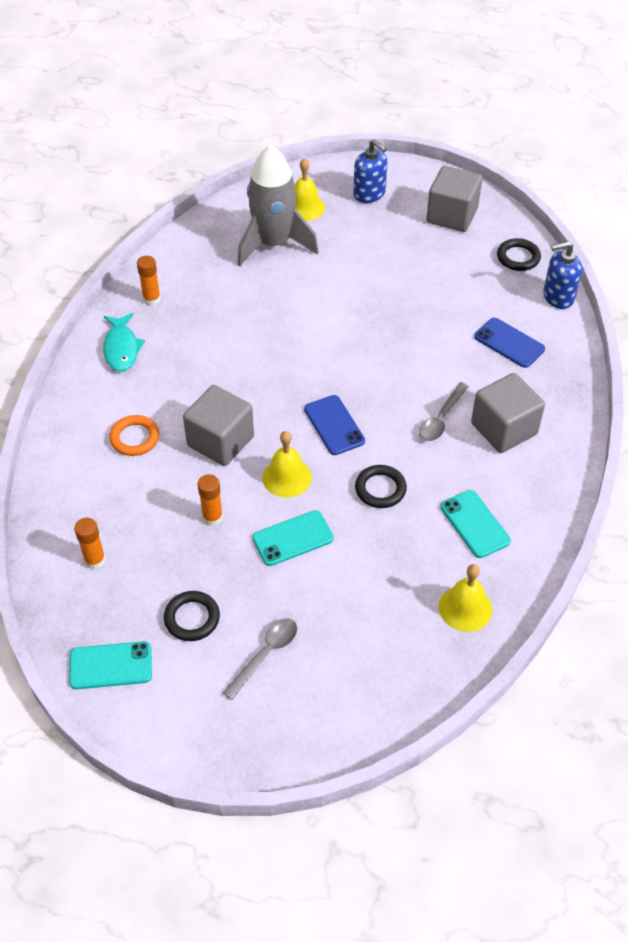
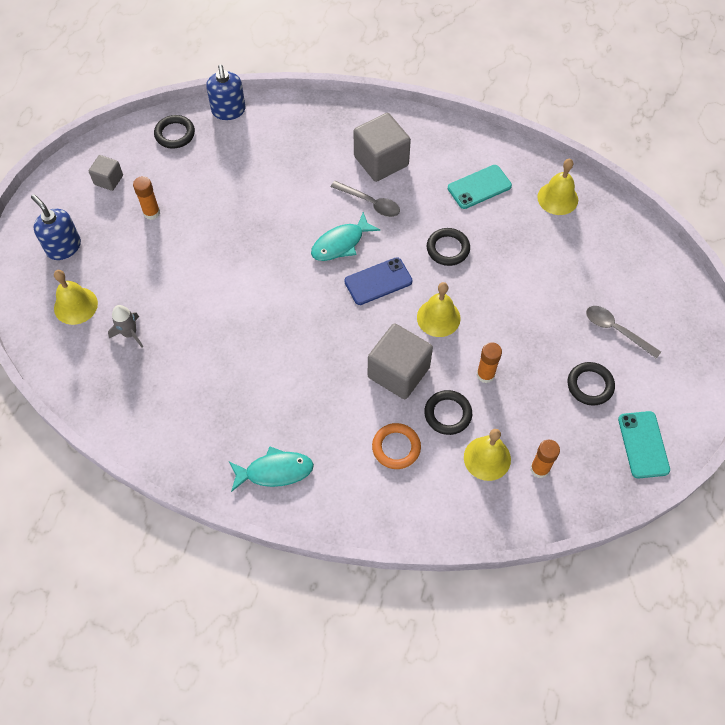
camera: 90 degrees left, 10 degrees up
(113, 513) = (487, 458): none -> yellow bell
(151, 299) = (203, 447): orange glue stick -> orange glue stick (151, 213)
(168, 481) = (447, 414): none -> black ring
(274, 244) = (130, 333): grey rocket -> grey rocket, size x0.43
(293, 538) = (503, 312): turquoise phone -> none
(369, 194) = (63, 247): blue soap dispenser -> blue soap dispenser turned 90 degrees counterclockwise
(383, 393) = (341, 243): none -> turquoise fish
(452, 215) = (108, 180): grey cube -> grey cube, size x0.54
(509, 343) = (283, 149): blue phone -> none

